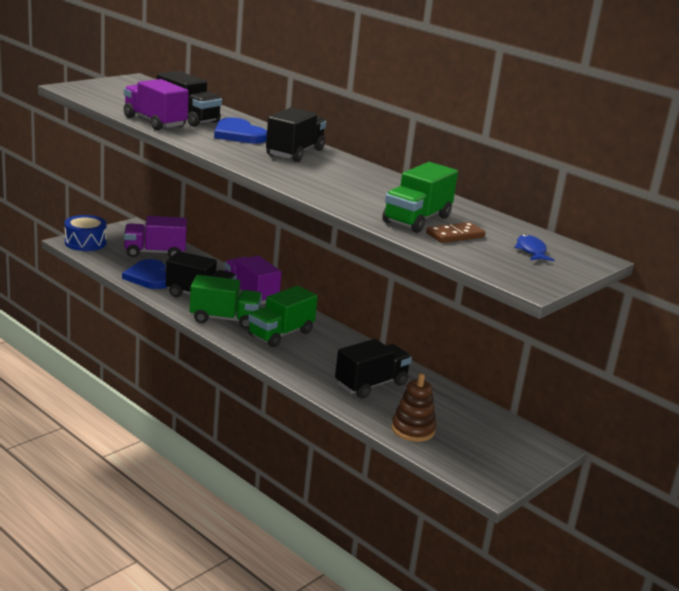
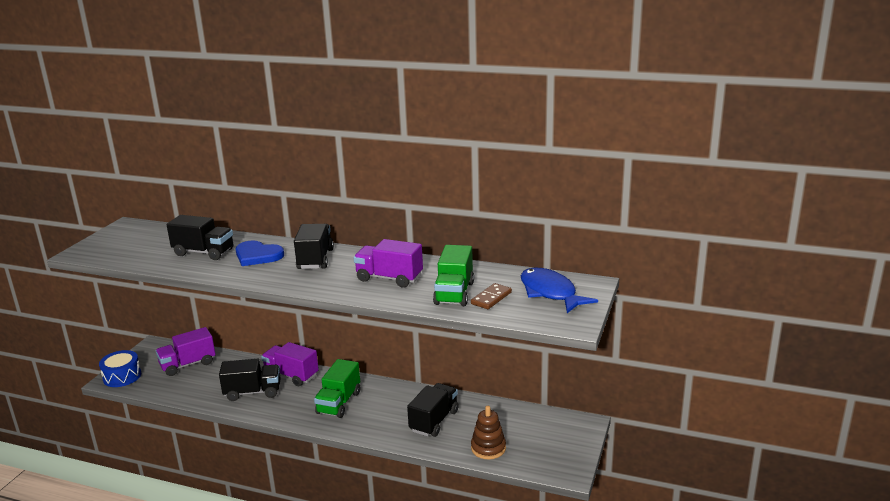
camera: 20 degrees left, 0 degrees up
(148, 277) = (199, 390): blue heart -> none
(154, 122) = (180, 266): purple truck -> purple truck (389, 278)
(225, 319) = (287, 406): green truck -> none
(531, 251) = (550, 293): blue fish -> blue fish, size x2.02

